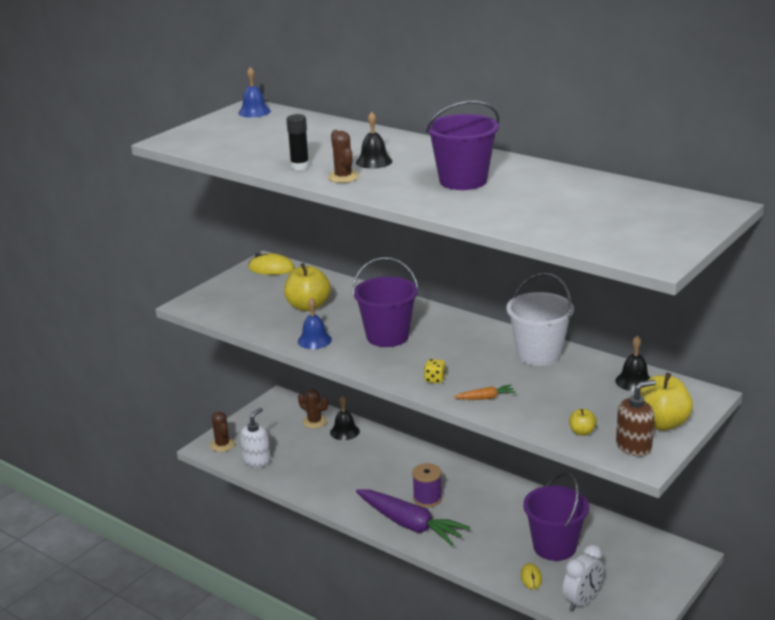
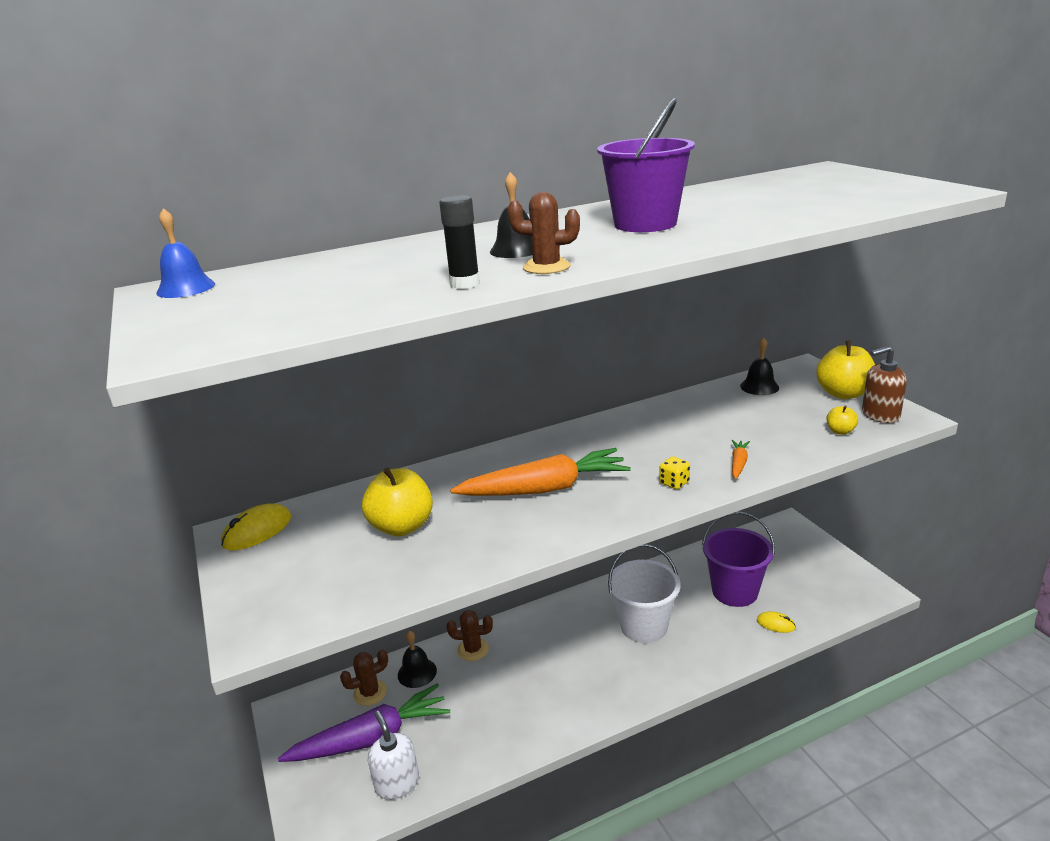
camera: 60 degrees left, 0 degrees up
(222, 445) = (324, 812): brown cactus -> brown cactus (473, 649)
(314, 340) = (498, 544): blue bell -> none
(387, 336) = (545, 489): purple bucket -> orange carrot
(410, 524) = (636, 680): purple carrot -> purple carrot (372, 738)
(427, 499) = (599, 650): purple spool -> none
(539, 354) = (670, 415): white bucket -> white bucket (643, 626)
(582, 601) = (826, 605): white clock -> none
(634, 446) = (880, 415): brown soap dispenser -> brown soap dispenser turned 105 degrees counterclockwise

